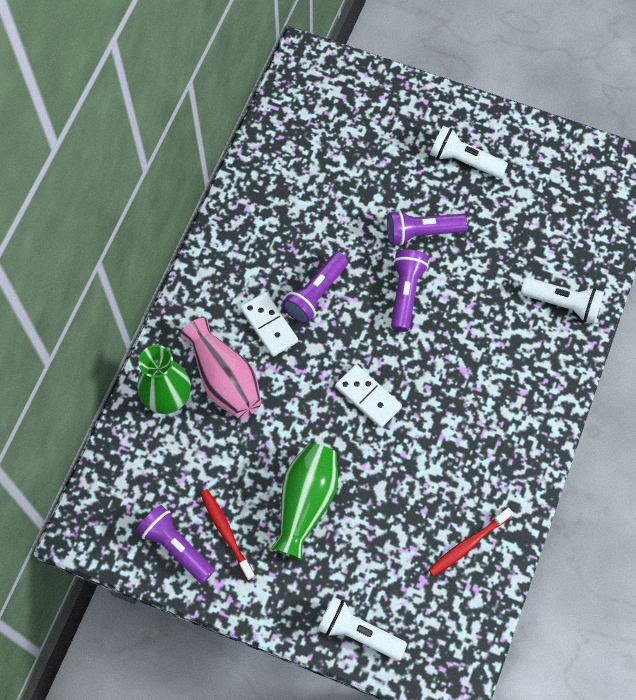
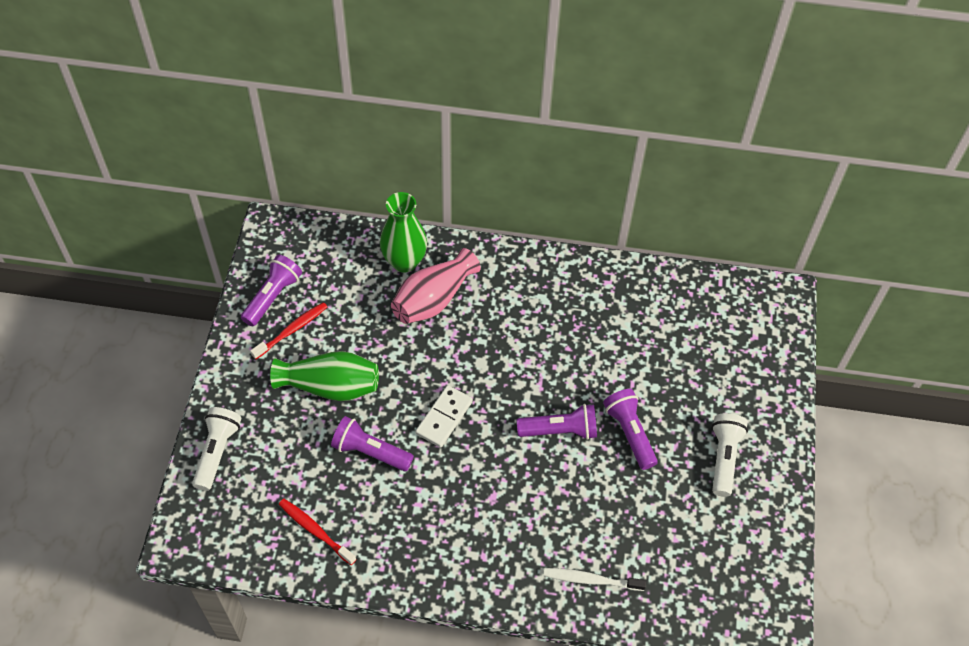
camera: 75 degrees right, 10 degrees down
(269, 325) = (494, 323): white domino -> none
(315, 294) = (536, 354): purple flashlight -> purple flashlight (370, 451)
(563, 304) = (591, 580): white flashlight -> white toothbrush

